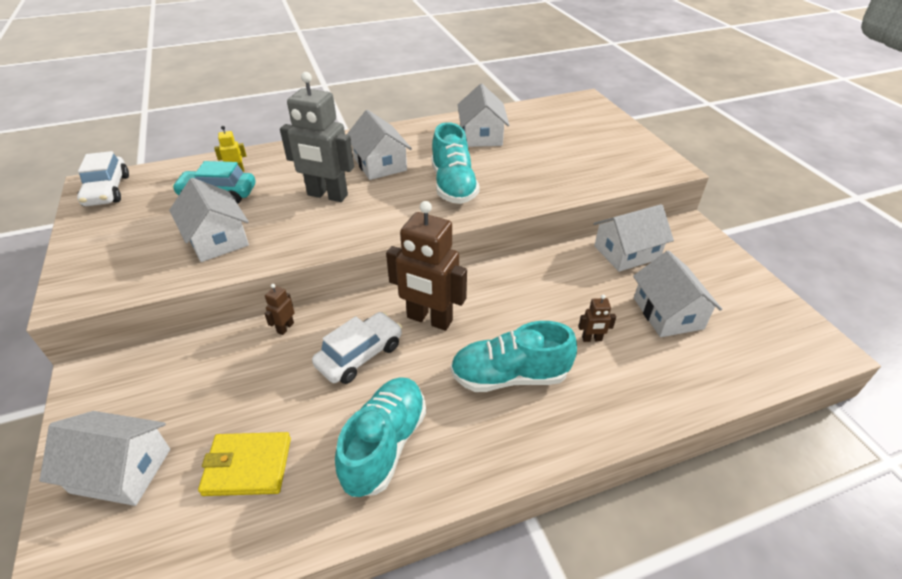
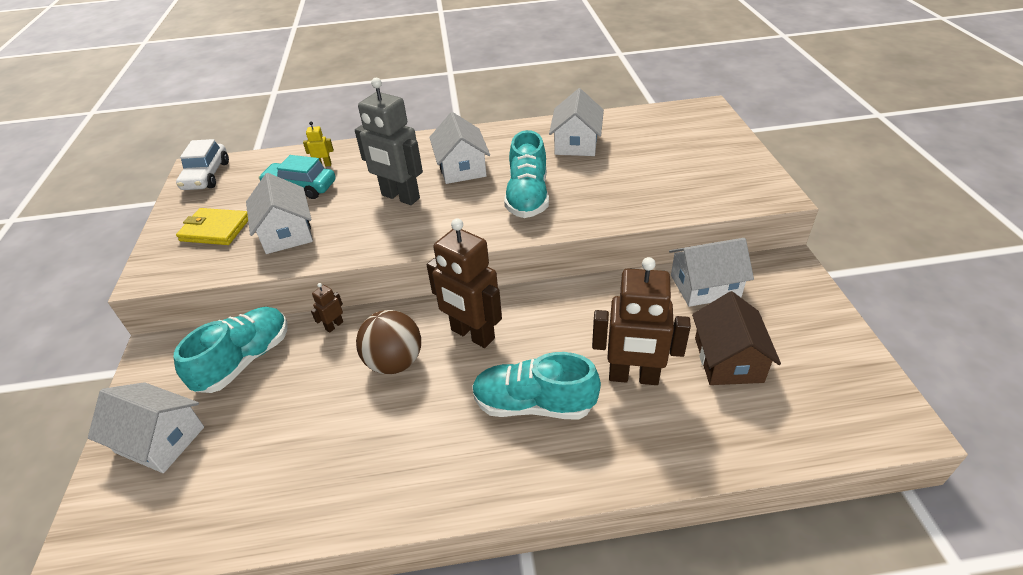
camera: 15 degrees right, 0 degrees up
(248, 466) = (264, 454): yellow wallet -> yellow wallet (215, 229)
(360, 355) = (394, 362): white car -> brown ball
(385, 445) = (391, 454): turquoise shoe -> turquoise shoe (245, 360)
(592, 339) = (633, 377): brown robot -> brown robot, size x2.38
(668, 313) = (728, 359): white house -> brown house

